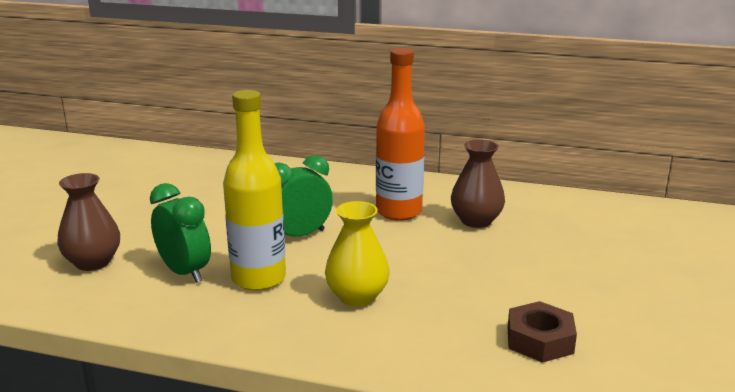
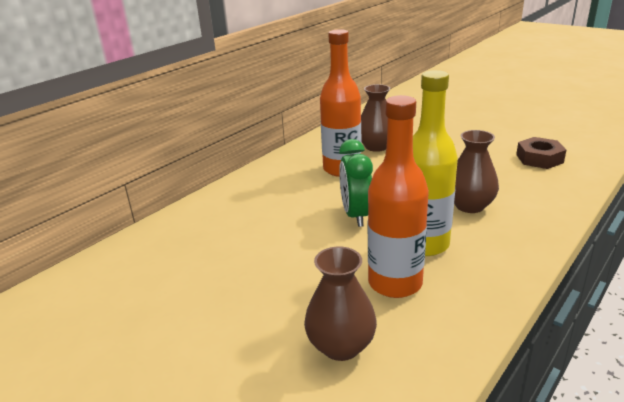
camera: 65 degrees left, 5 degrees up
(184, 272) = (395, 283): green clock -> orange bottle
(357, 297) = (469, 206): yellow vase -> brown vase

